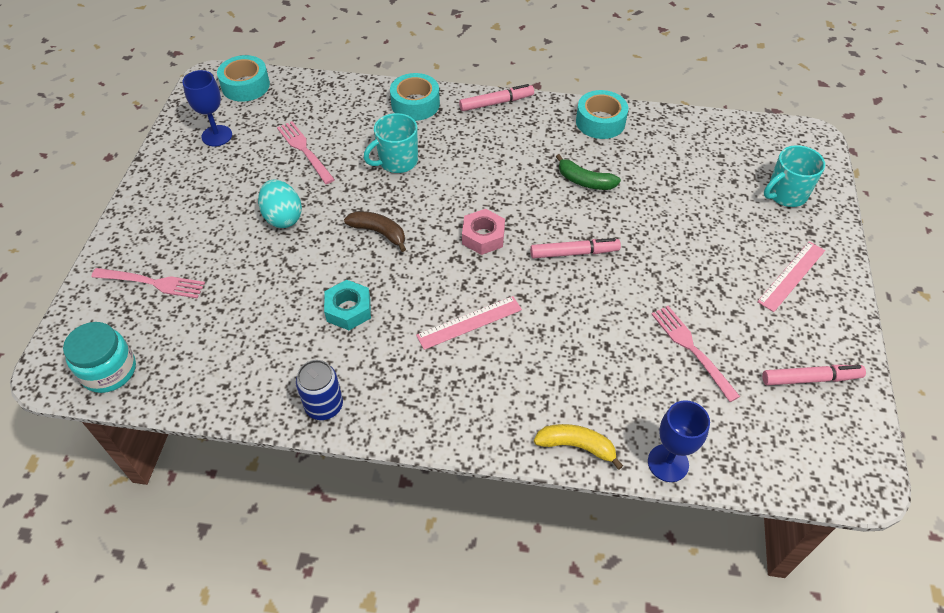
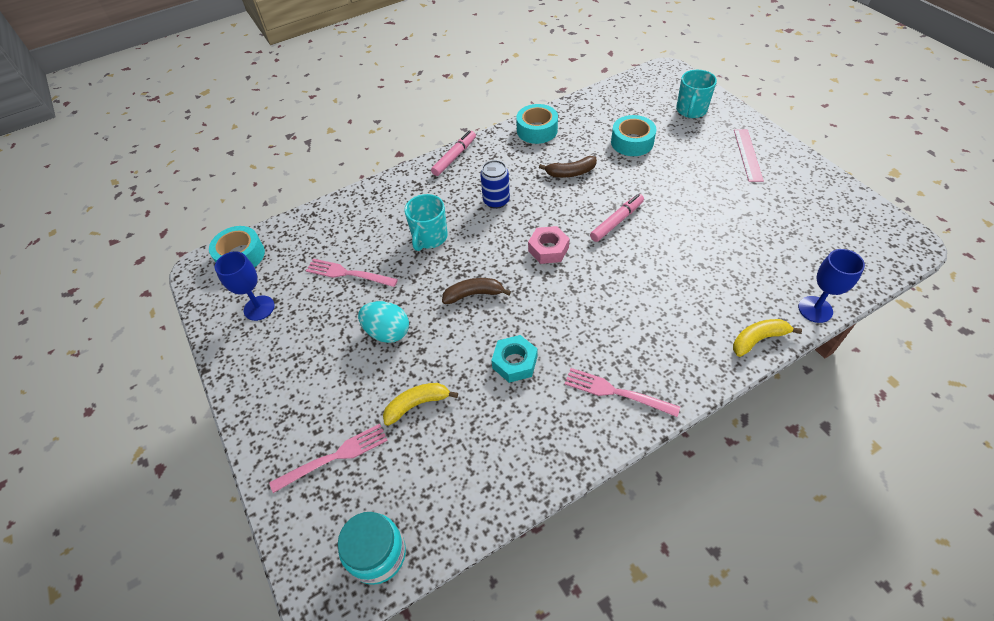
camera: 35 degrees left, 0 degrees up
(244, 287) = (417, 404): none -> yellow banana
(324, 406) = (577, 442): blue can -> blue can (496, 201)
(415, 104) = (397, 191): turquoise tape -> turquoise tape (632, 142)
(469, 322) = (605, 311): pink ruler -> none
(585, 181) = (570, 173): green banana -> brown banana
(691, 348) = (748, 233): pink fork -> pink fork (615, 392)
(810, 379) = (824, 206): pink marker -> none

